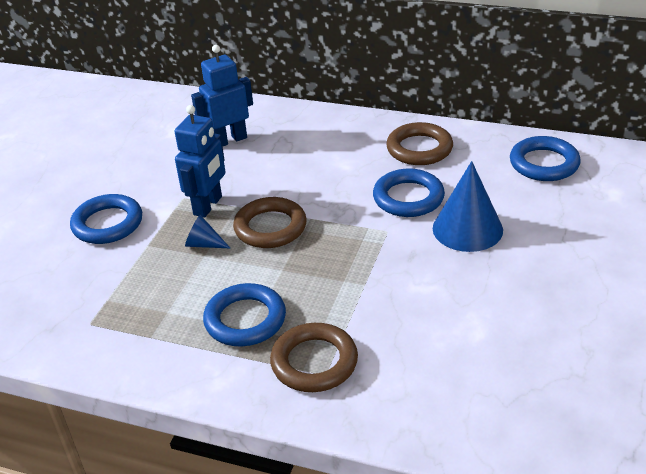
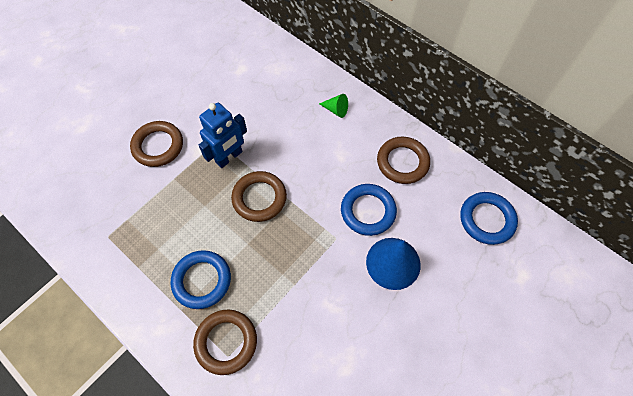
camera: 20 degrees right, 25 degrees up
(107, 224) = (158, 146): blue ring -> brown ring
(204, 244) = (209, 194): blue cone -> none
(229, 140) = (274, 95): blue robot -> none
(313, 131) = (336, 110): none -> green cone

